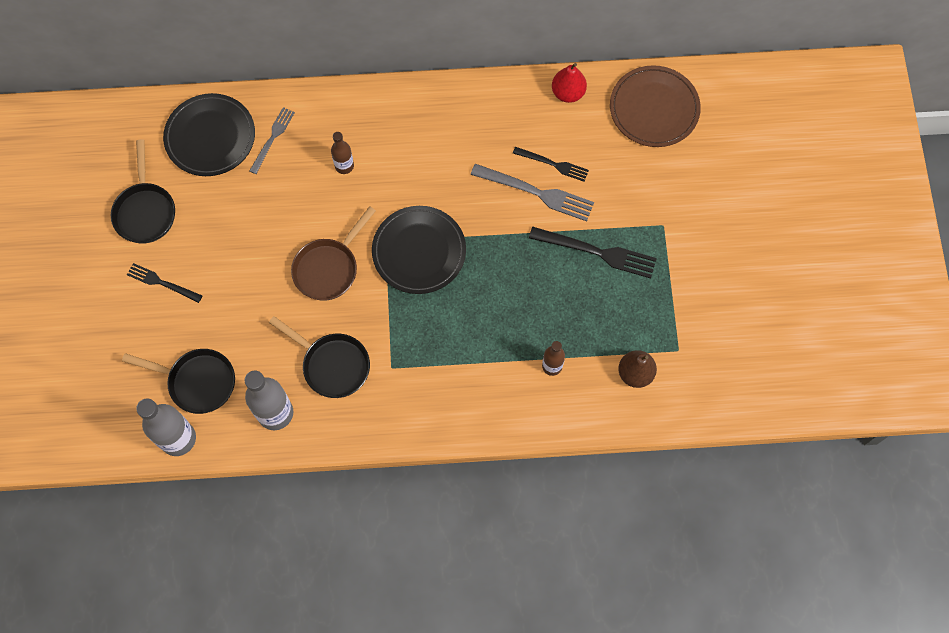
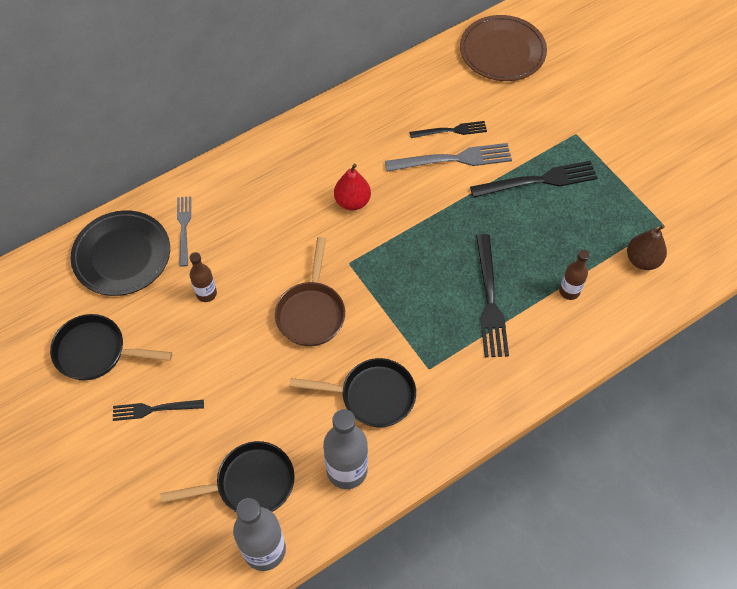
camera: 30 degrees left, 10 degrees down
(145, 211) = (96, 352): black pan -> black pan turned 135 degrees clockwise
(344, 166) = (267, 219): brown bottle -> brown bottle (206, 293)
(419, 251) = (385, 256): black plate -> none
(480, 337) = (489, 300): none -> black fork
(568, 93) = (423, 71): red pear -> red pear (352, 202)

